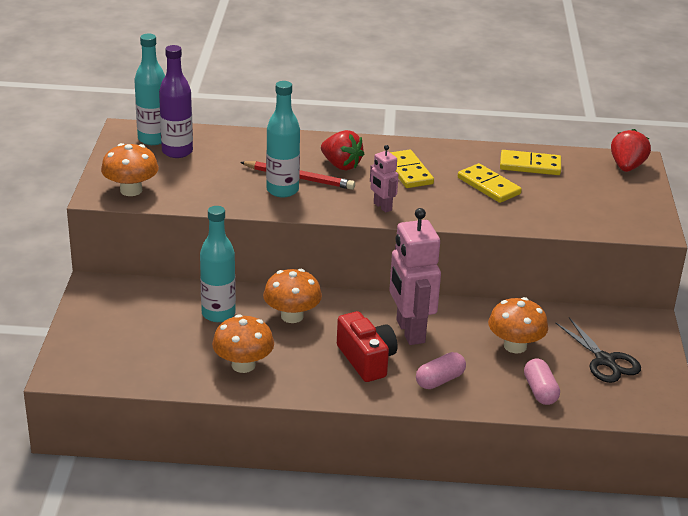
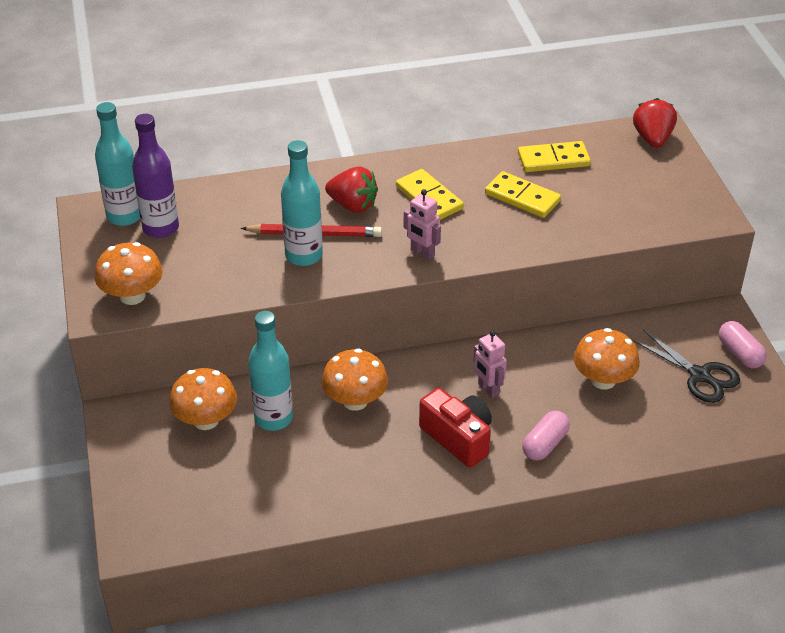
camera: 15 degrees left, 10 degrees up
(243, 365) = (330, 480): orange mushroom -> orange mushroom (206, 420)
(409, 331) = (488, 389): pink robot -> pink robot, size x0.51
(540, 391) = (651, 431): pink capsule -> pink capsule (740, 353)

